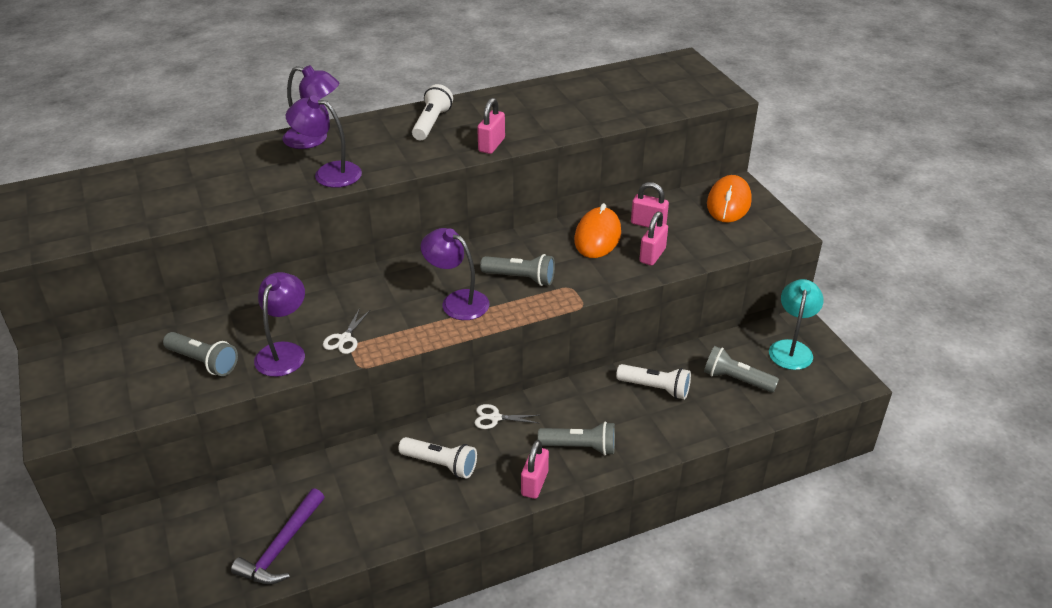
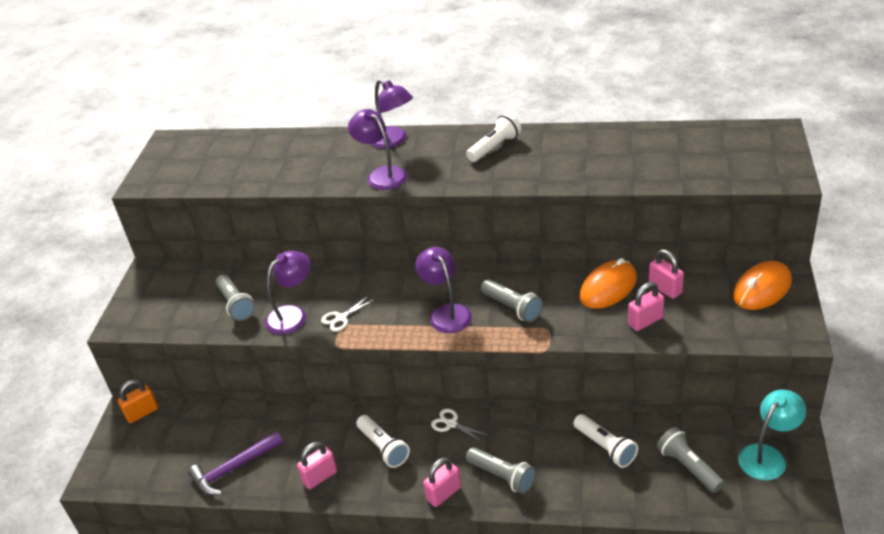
camera: 35 degrees right, 0 degrees up
(114, 532) = (142, 413): none -> orange padlock
(491, 145) = (528, 180): pink padlock -> pink padlock (320, 477)

